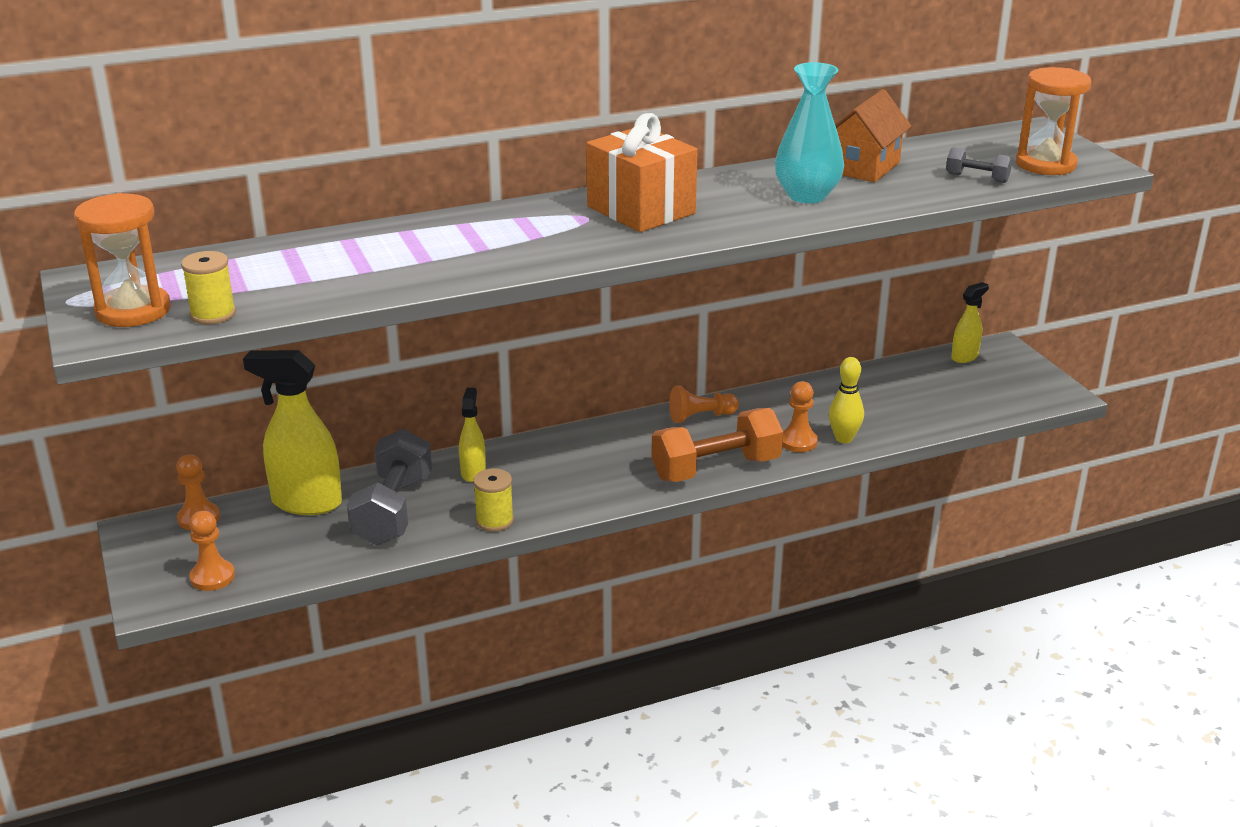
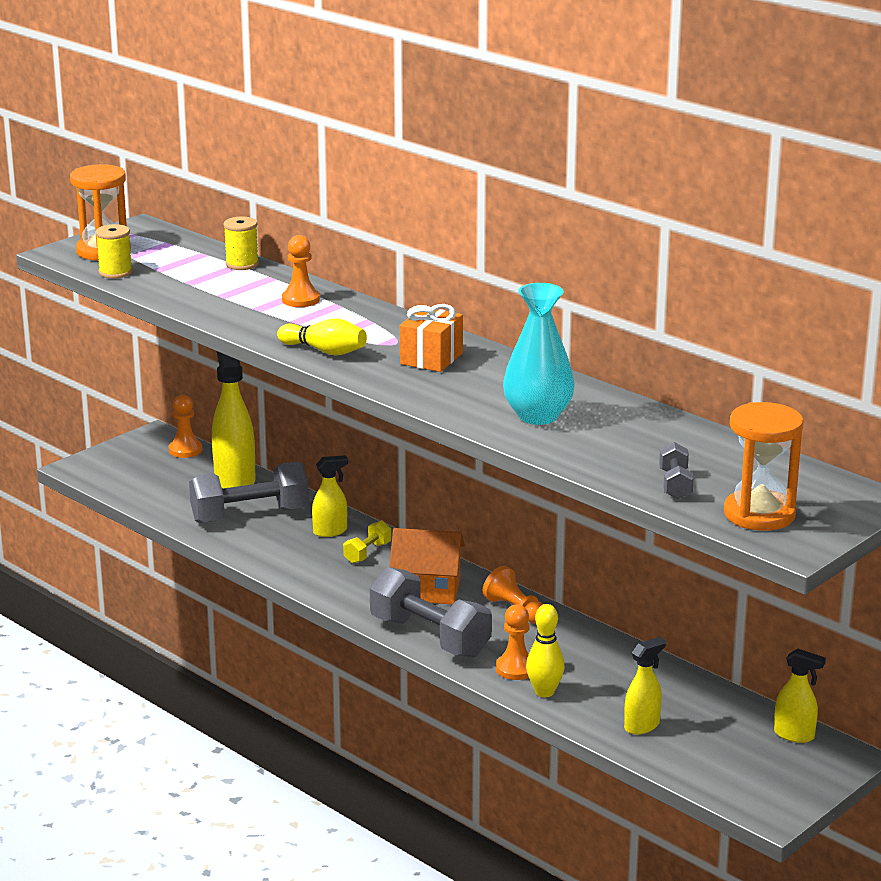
camera: 65 degrees right, 5 degrees down
(212, 577) = (119, 477): orange pawn -> orange pawn (300, 300)
(494, 521) = (267, 559): yellow spool -> yellow spool (242, 264)
(535, 463) = (367, 553): none -> yellow dumbbell
(573, 249) = (325, 351): none -> yellow bowling pin
(641, 210) = (431, 358): orange gift -> orange gift, size x0.65
(716, 469) = (430, 637): orange dumbbell -> grey dumbbell
(863, 167) = (641, 429): orange house -> orange house (427, 590)
(920, 411) = (642, 726): none -> yellow spray bottle

